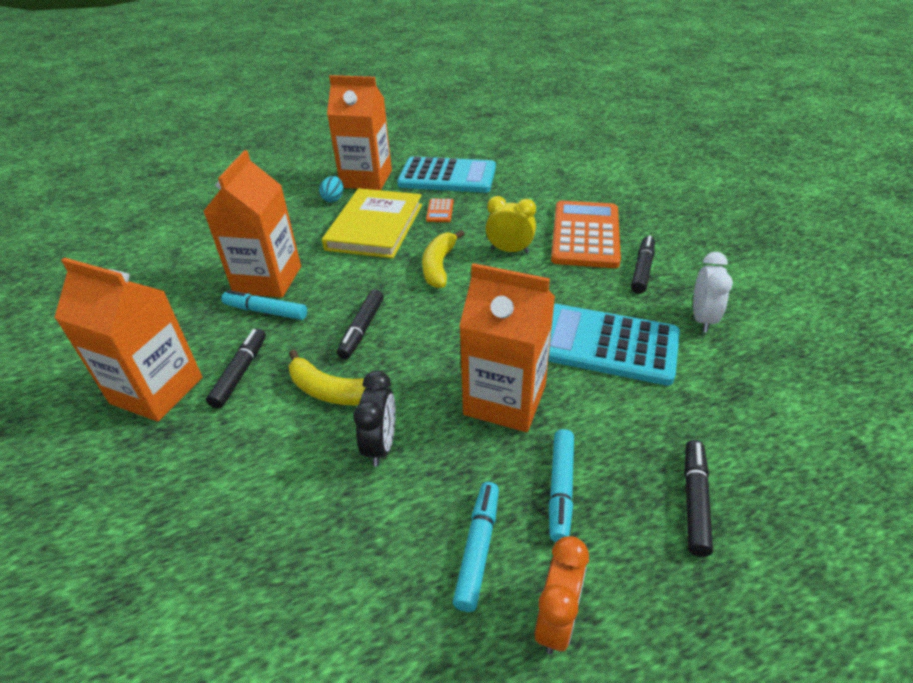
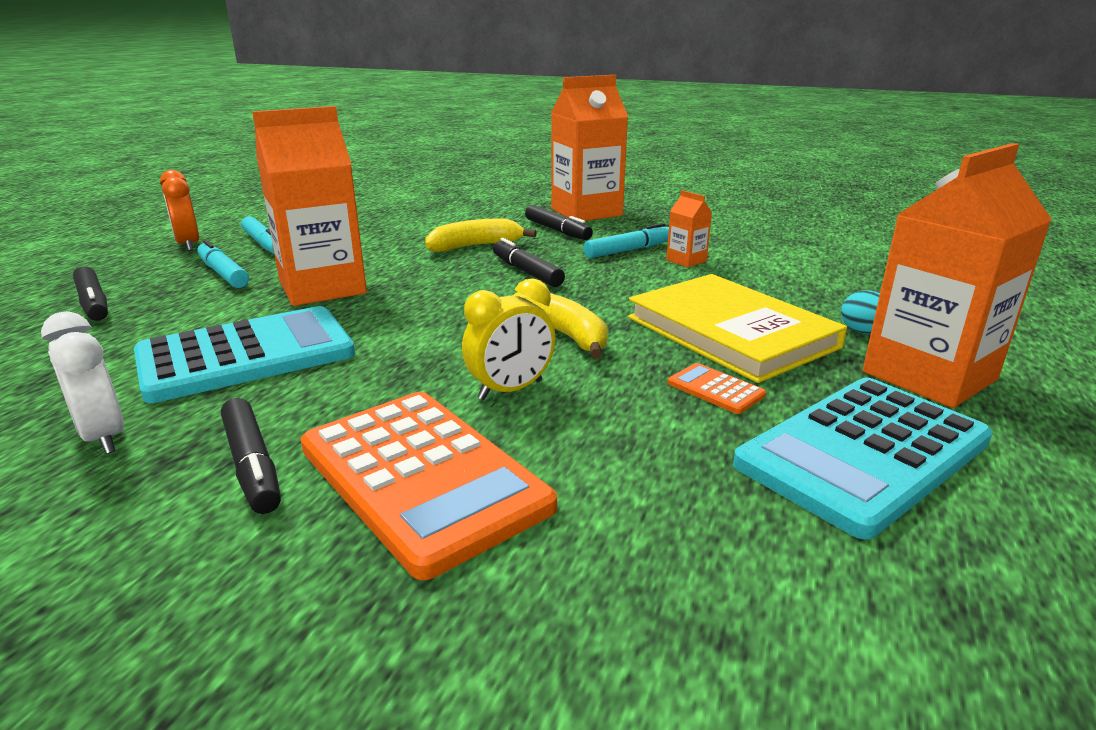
camera: 130 degrees right, 15 degrees down
(267, 280) = (686, 261): orange carton -> orange carton, size x0.44
(381, 445) = (390, 245): black clock -> none

